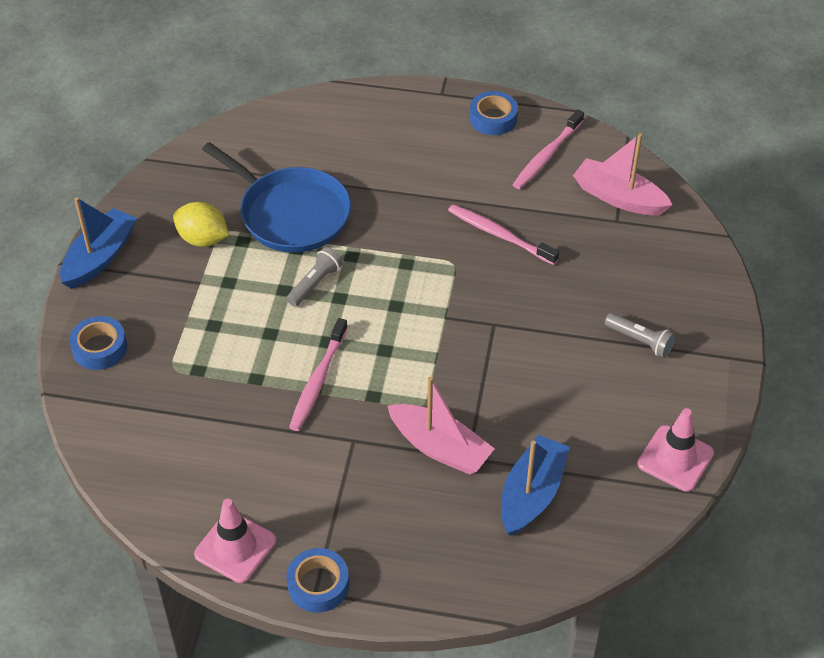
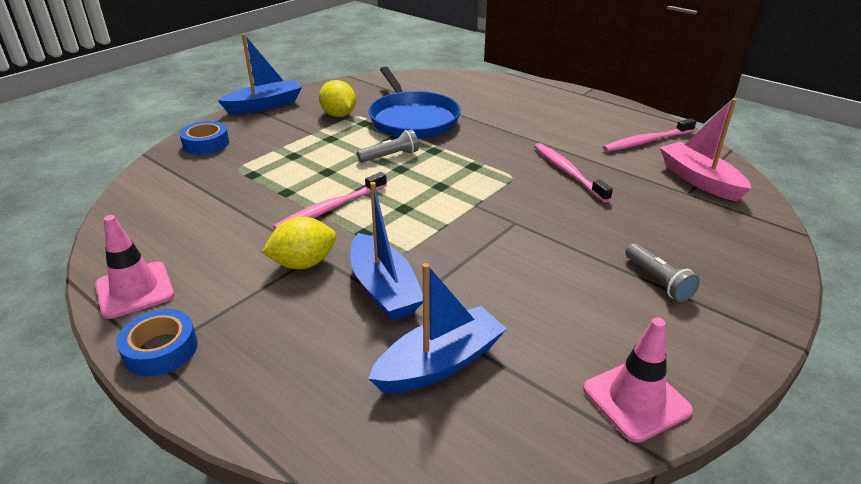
camera: 30 degrees right, 15 degrees down
(351, 453) = (303, 263): none -> yellow lemon
(440, 448) = (384, 289): pink boat -> blue boat
(493, 118) = (615, 113): blue tape -> none

